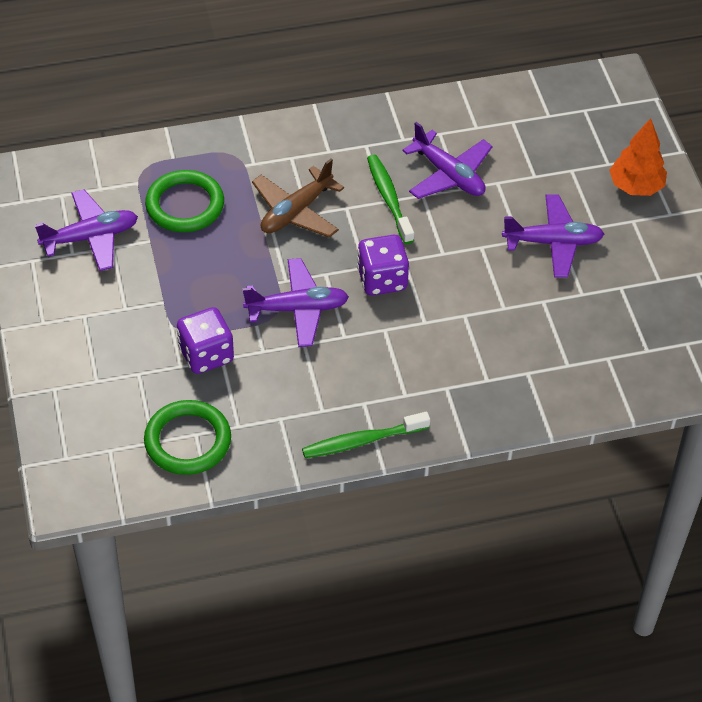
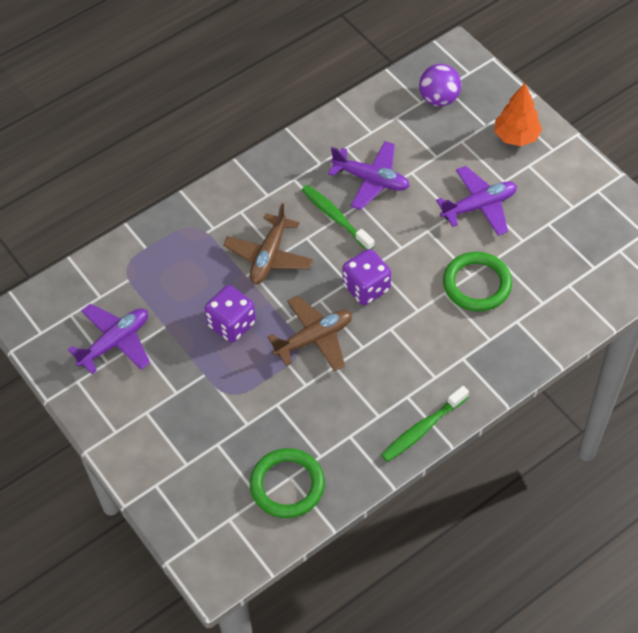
camera: 20 degrees left, 5 degrees up
(185, 205) = (177, 285): green ring -> green ring (477, 284)
(206, 355) = (263, 406): purple dice -> purple dice (231, 324)
(297, 309) = (314, 338): purple plane -> brown plane
(570, 119) = (439, 99): none -> purple ball

